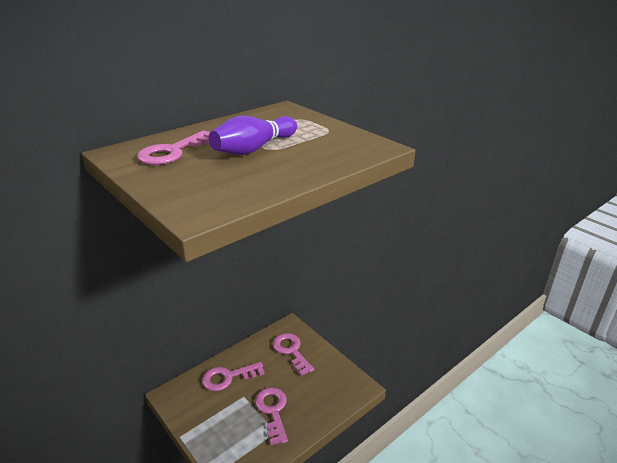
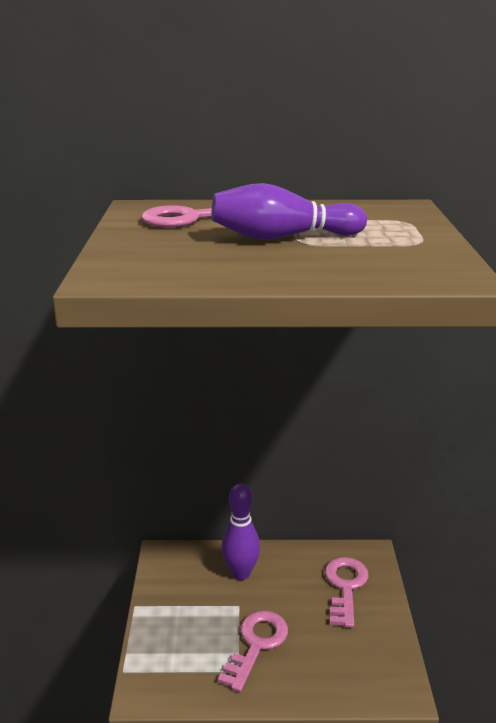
camera: 40 degrees right, 5 degrees down
(228, 377) = (241, 573): pink key -> purple bowling pin

